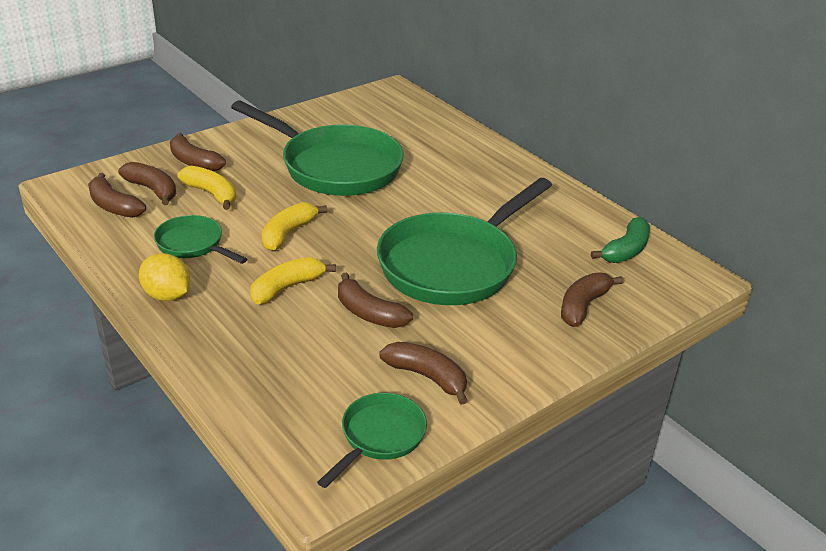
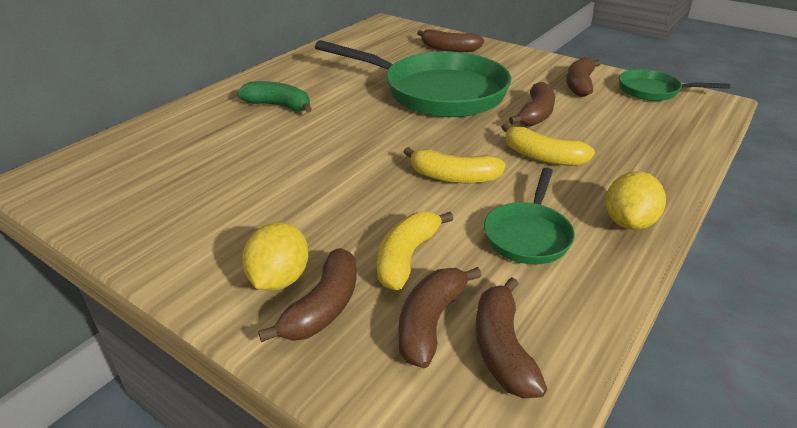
camera: 105 degrees left, 0 degrees up
(114, 206) = (502, 349): brown banana -> brown banana turned 150 degrees clockwise
(228, 153) = (279, 279): none -> yellow lemon
(335, 167) = (289, 179): green pan -> none
(625, 250) = (367, 41): green banana -> green banana (278, 106)

